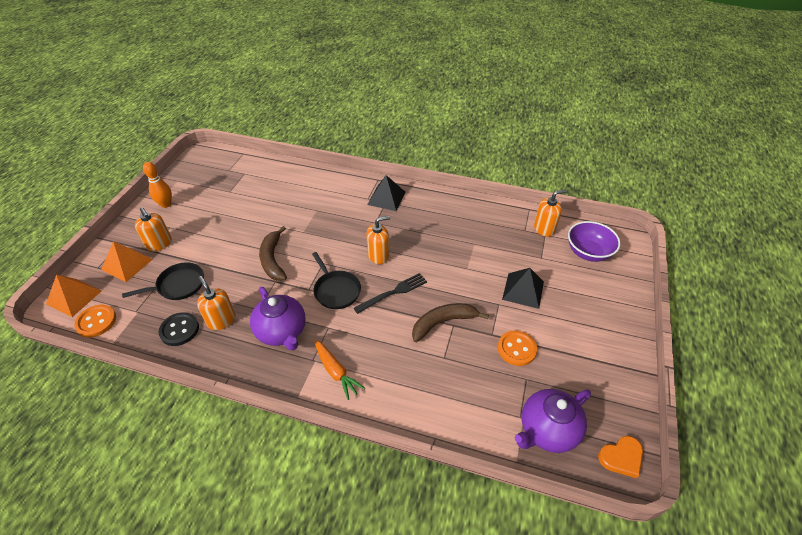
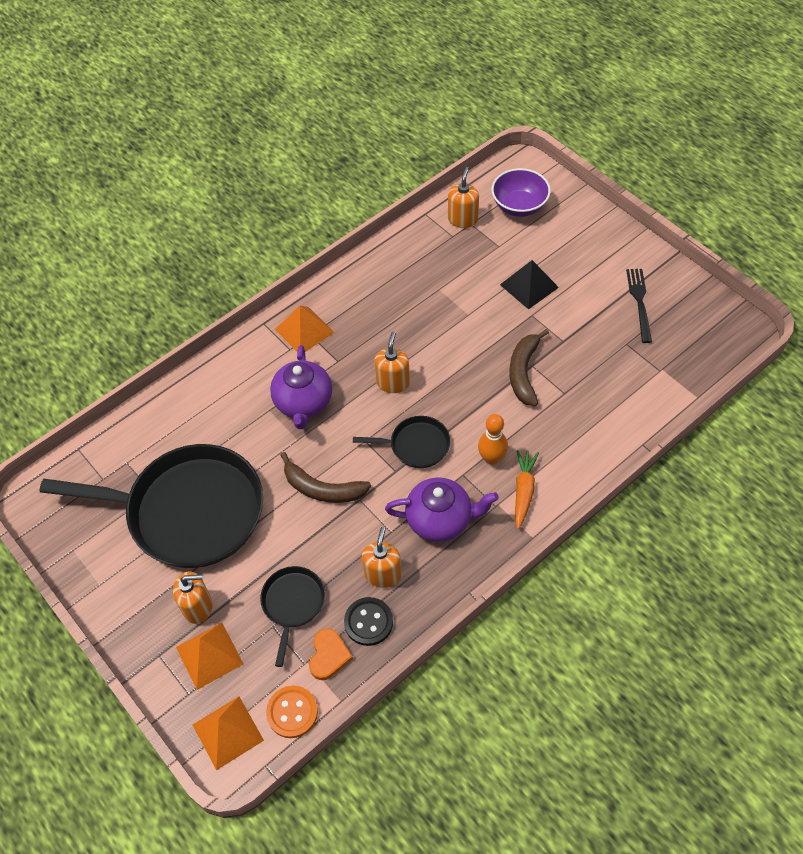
camera: 55 degrees left, 10 degrees up
(166, 204) = (118, 578): orange bowling pin -> orange bowling pin (491, 458)
(221, 320) = (383, 574): orange soap dispenser -> orange soap dispenser turned 105 degrees clockwise
(224, 211) = (189, 511): none -> black pan
(336, 371) = (523, 491): orange carrot -> orange carrot turned 75 degrees counterclockwise
(386, 198) = (304, 330): black pyramid -> orange pyramid
(393, 292) = (456, 395): black fork -> black fork (639, 302)
(516, 349) = (591, 332): orange button -> none
(547, 430) = (683, 359): purple teapot -> purple teapot (303, 403)
(621, 457) = (734, 325): orange heart -> orange heart (329, 656)

